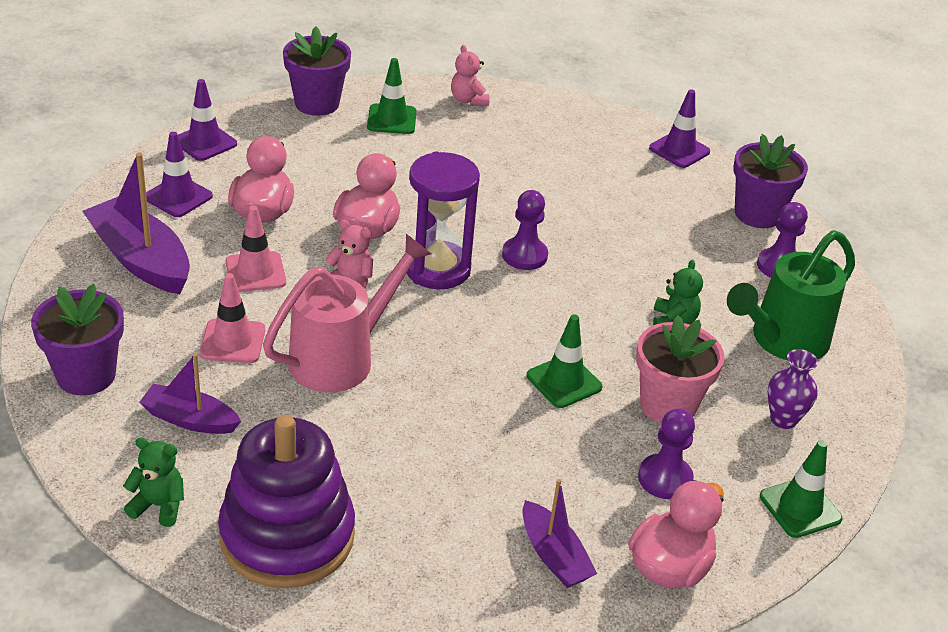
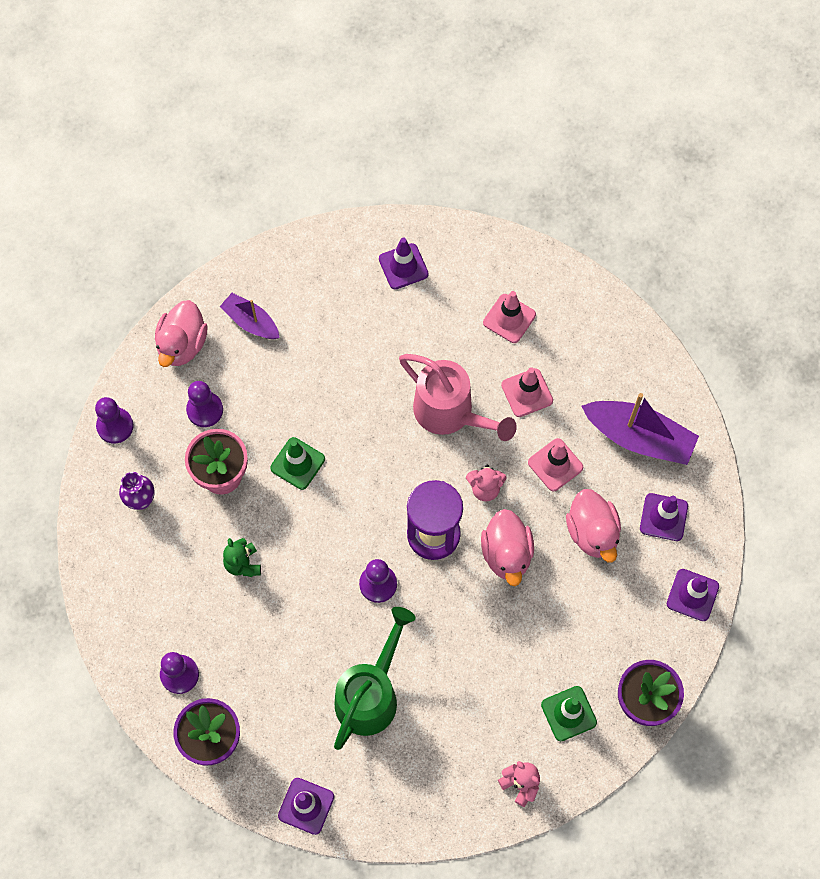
camera: 160 degrees right, 30 degrees up
(86, 375) = (593, 321): purple flower pot -> none
(159, 506) = (484, 253): green teddy bear -> none
(190, 419) = (509, 318): purple boat -> pink traffic cone
(287, 536) = (403, 266): purple stacking toy -> purple traffic cone
(342, 357) = (450, 413): pink watering can -> pink watering can turned 75 degrees counterclockwise
(782, 341) = (158, 582): green watering can -> green watering can (371, 694)
(800, 508) = (115, 426): green traffic cone -> purple pawn

